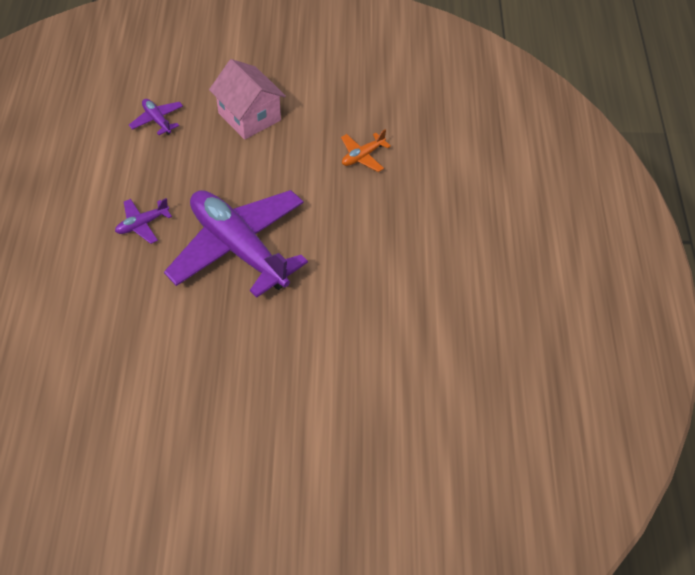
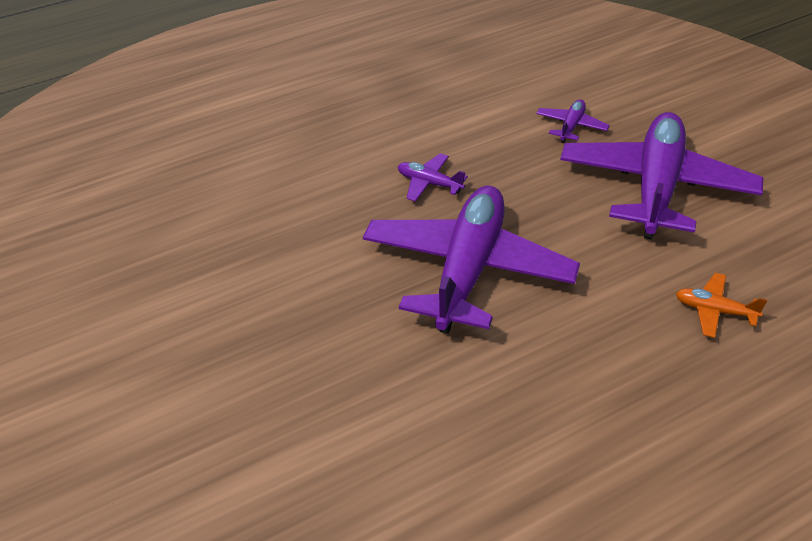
camera: 60 degrees right, 10 degrees down
(249, 116) = (656, 187): pink house -> purple plane

